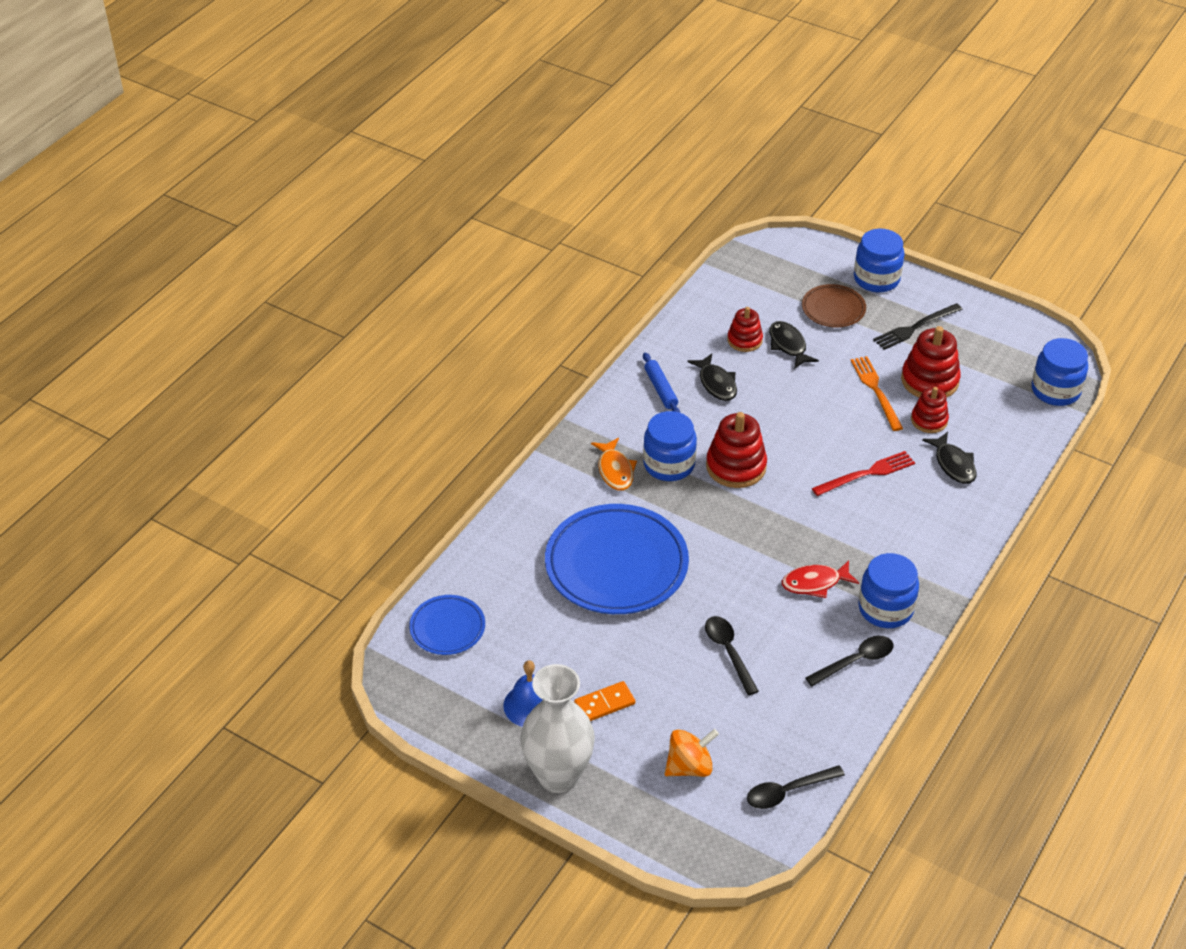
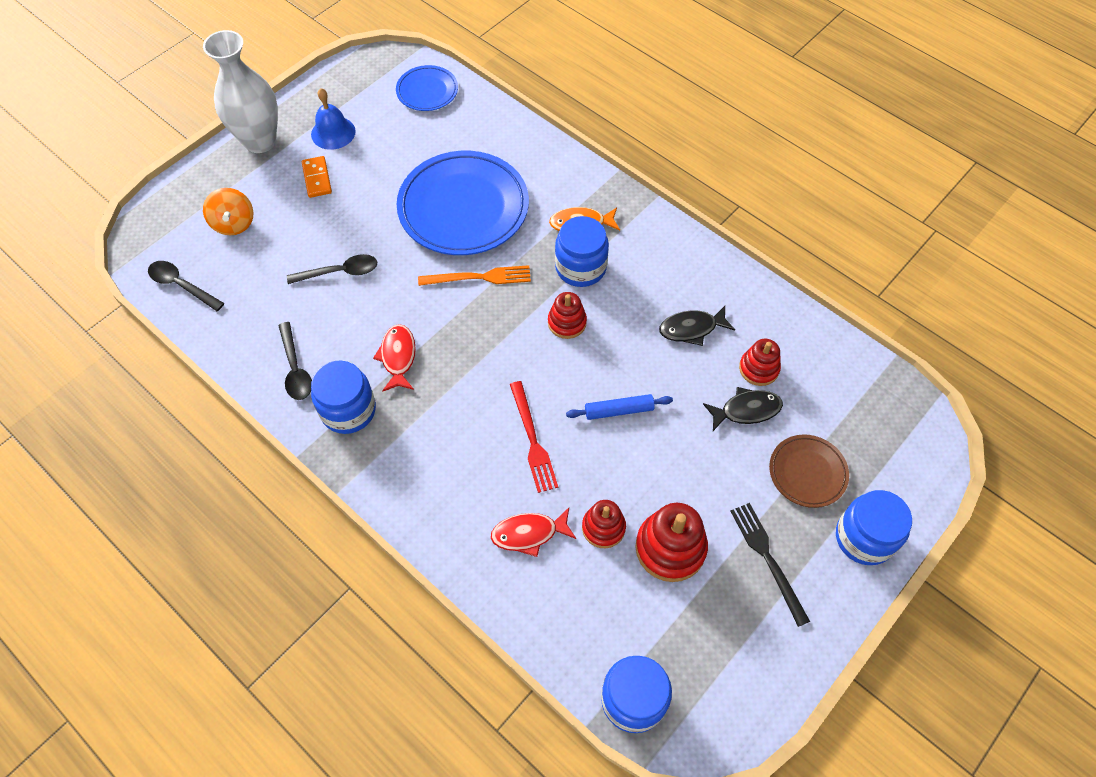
camera: 100 degrees right, 15 degrees up
(660, 389) = (689, 278): blue rolling pin -> blue rolling pin (619, 410)
(736, 466) = (567, 322): red stacking toy -> red stacking toy, size x0.62
(787, 792) = (181, 285): black spoon -> black spoon turned 45 degrees counterclockwise
(876, 391) = (660, 483): orange fork -> orange fork (479, 277)
(953, 464) = (529, 534): black fish -> red fish

